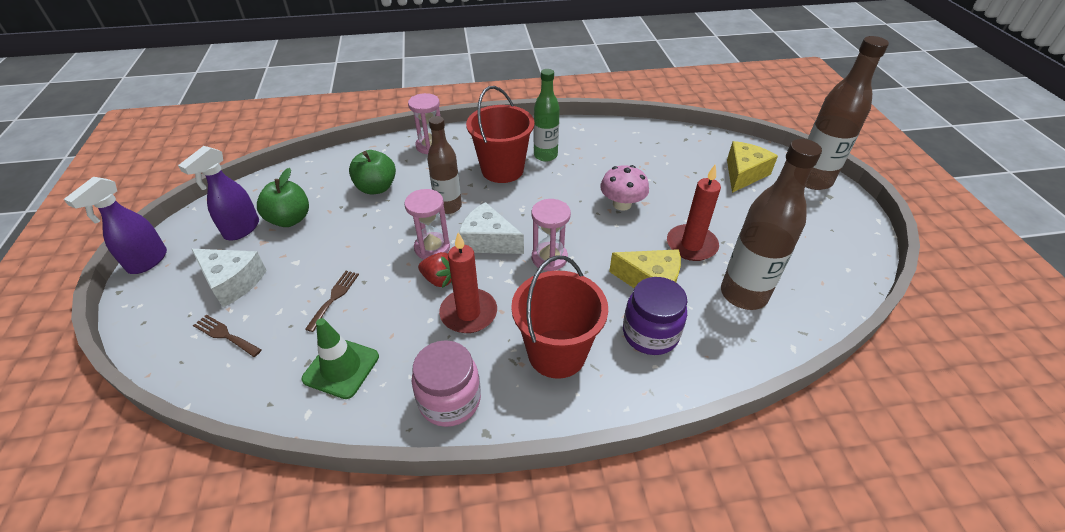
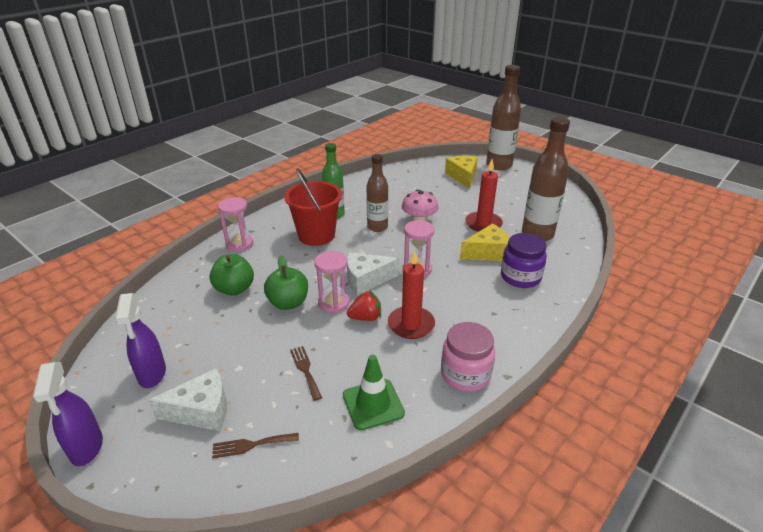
camera: 40 degrees left, 10 degrees down
(290, 219) = (189, 345): green apple -> green apple (288, 303)
(448, 206) = (309, 274): brown bottle -> brown bottle (377, 227)
(557, 353) = (488, 314): red bucket -> none

